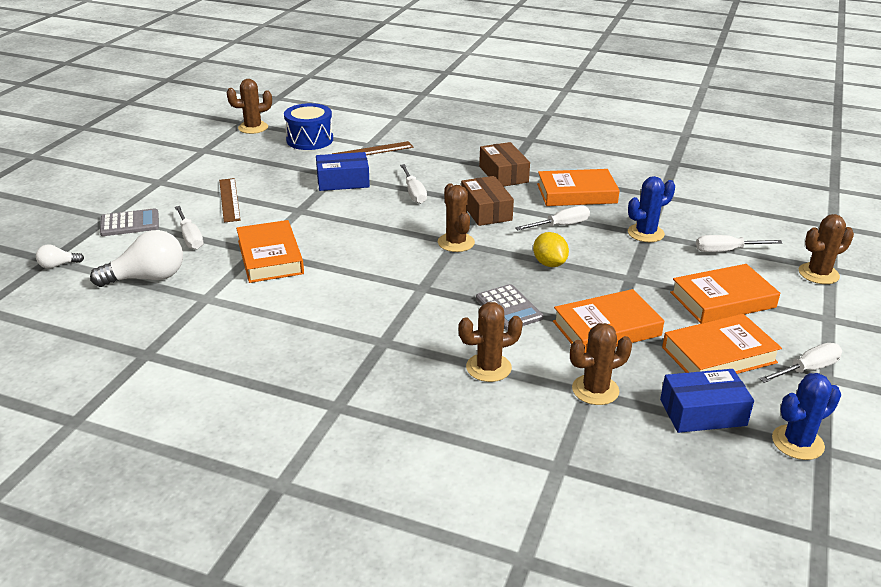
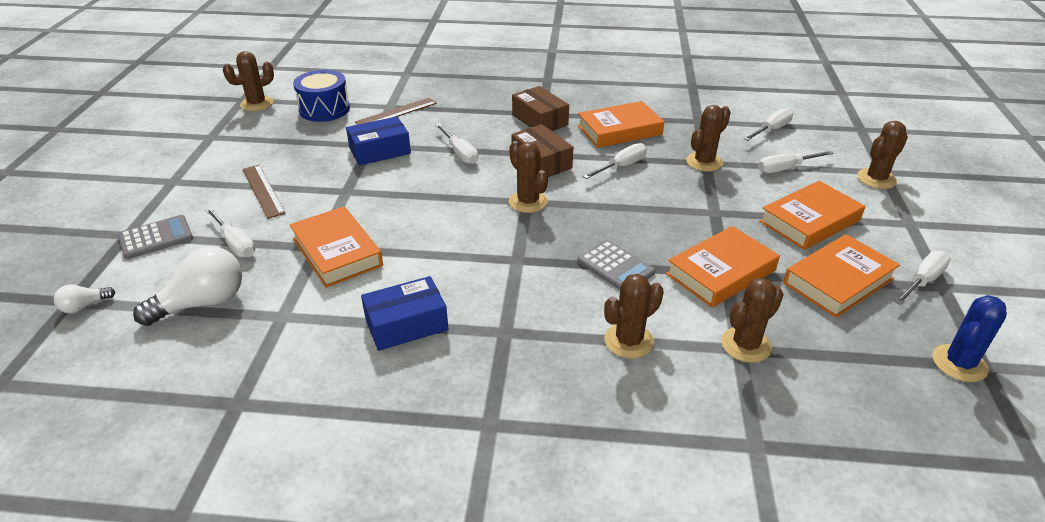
camera: 15 degrees left, 5 degrees up
(549, 263) = (631, 210): yellow lemon -> none
(645, 233) = (704, 162): blue cactus -> brown cactus
(703, 412) = (858, 348): blue box -> blue box (406, 324)
(734, 214) = (771, 130): none -> white screwdriver

